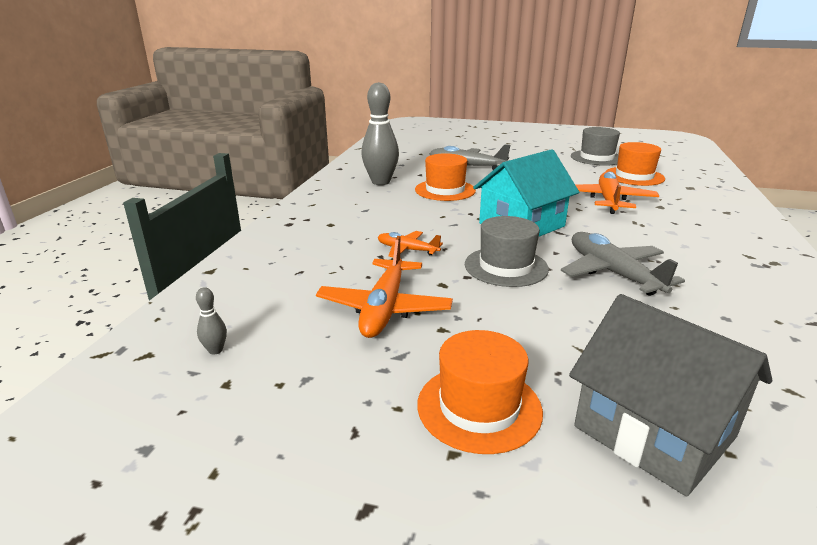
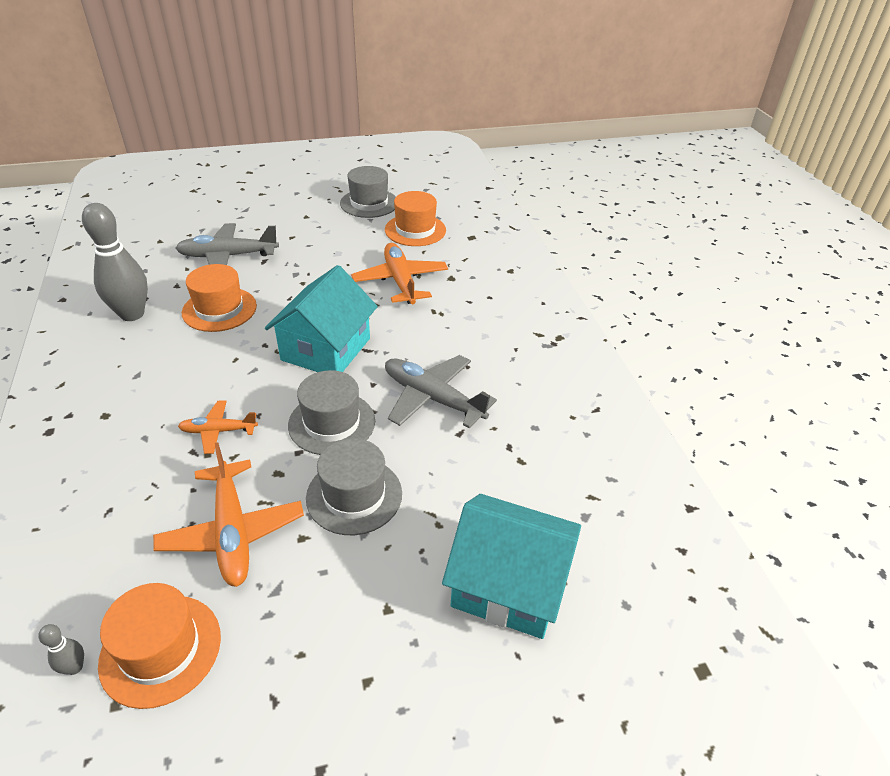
camera: 30 degrees left, 15 degrees up
(479, 407) = (370, 621): orange hat -> orange hat (161, 649)
(505, 315) = (354, 495): none -> grey hat
(654, 432) = (509, 584): grey house -> turquoise house

